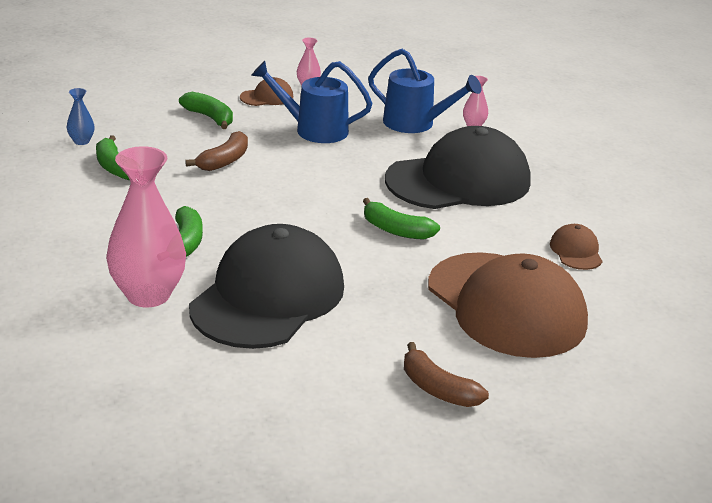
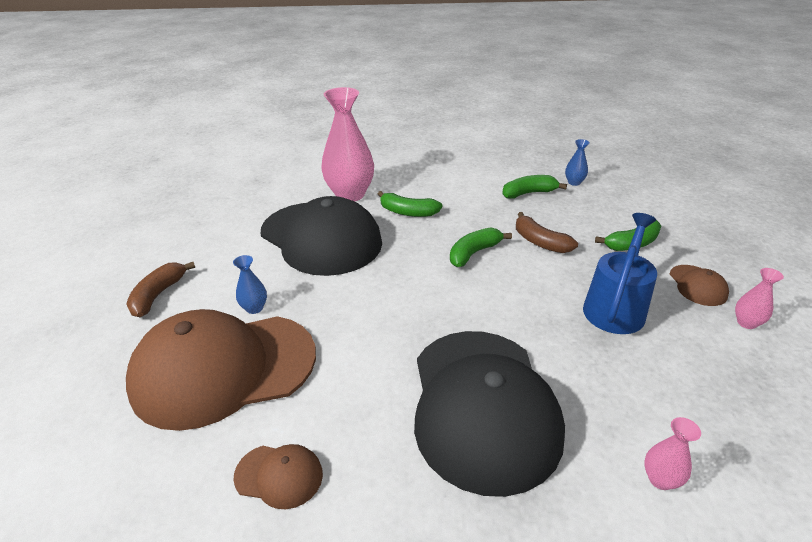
camera: 110 degrees right, 5 degrees up
(396, 230) = (387, 324): green banana -> green banana (474, 253)
(416, 124) = (652, 406): blue watering can -> none
(419, 311) = (254, 308): none -> blue vase
(437, 389) = (158, 295): brown banana -> brown banana turned 45 degrees counterclockwise

